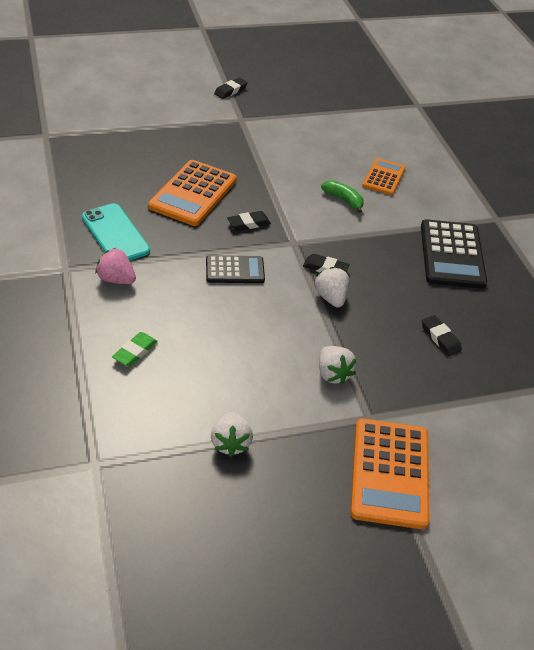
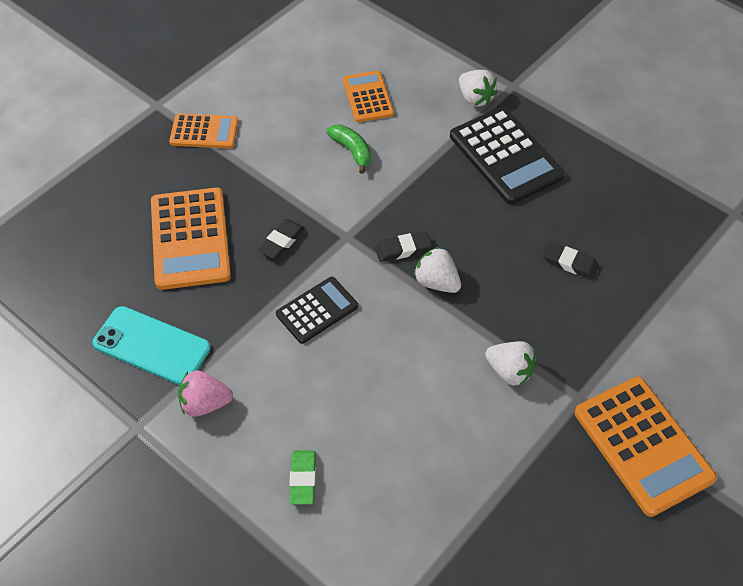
camera: 30 degrees left, 10 degrees up
(230, 443) = (483, 517): white strawberry -> white strawberry (475, 98)
(231, 90) = (111, 71): black eraser -> none
(257, 145) = (204, 132): none -> orange calculator
(343, 200) = (352, 151): green banana -> green banana turned 45 degrees clockwise

